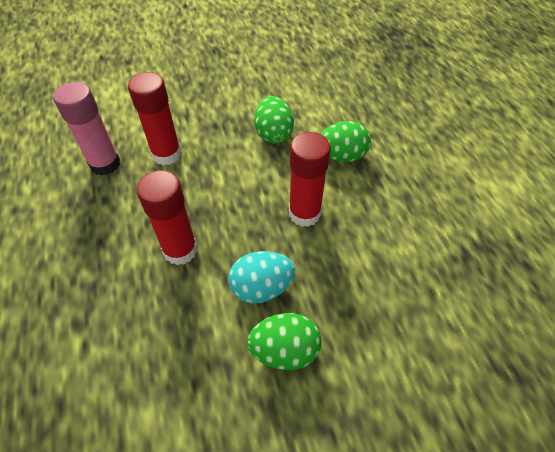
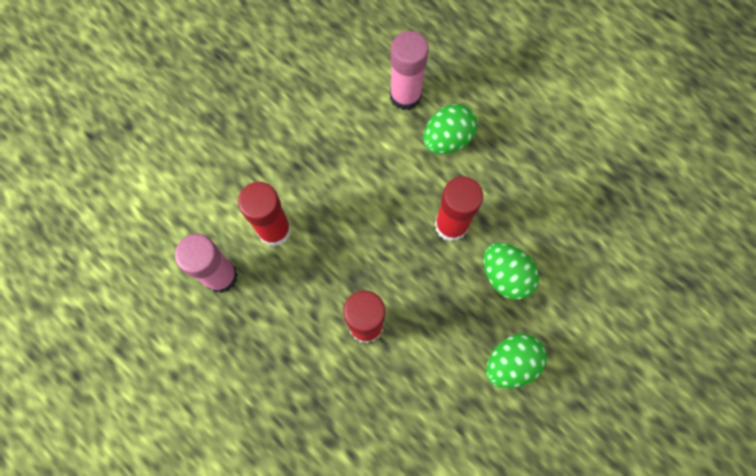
camera: 30 degrees left, 20 degrees up
(261, 287) = (460, 320): turquoise egg -> none
(273, 134) = (364, 145): green egg -> green egg (506, 275)
(326, 118) = (405, 95): none -> pink glue stick

